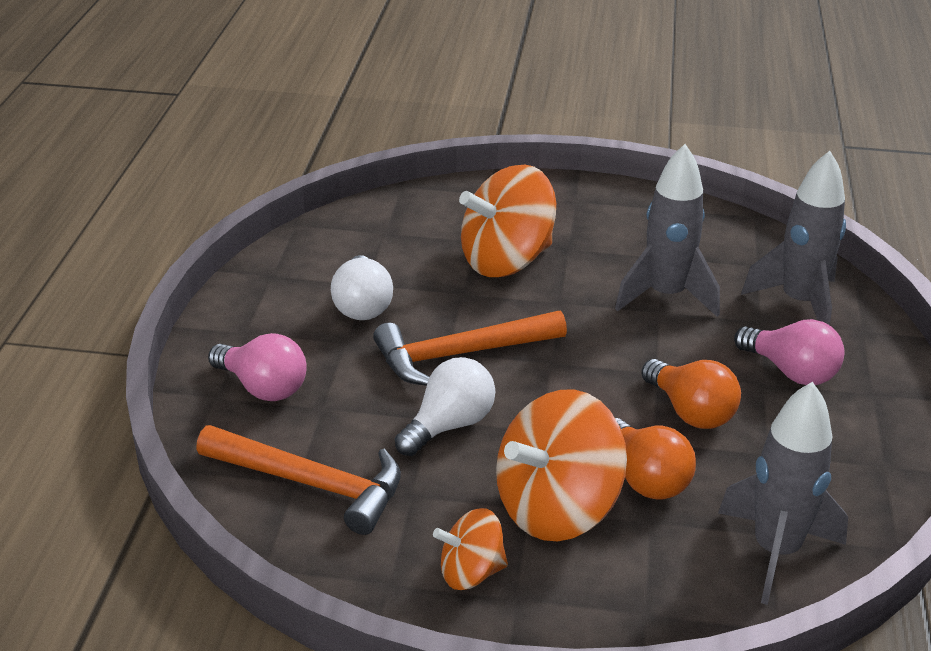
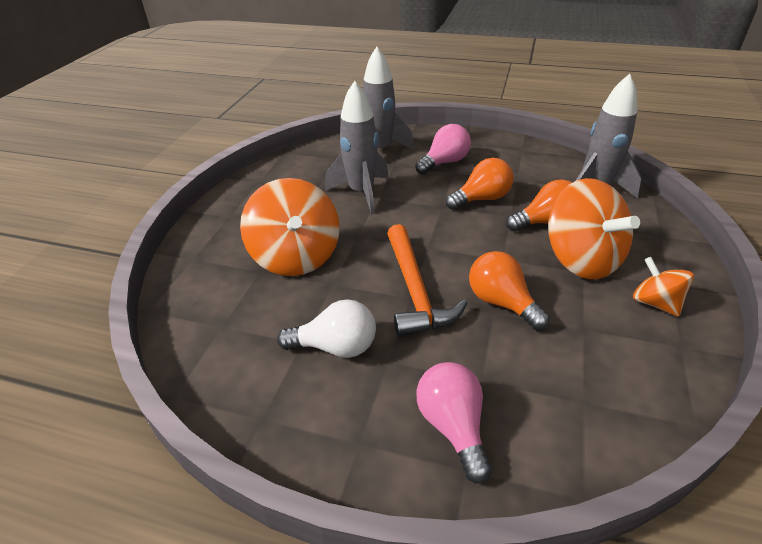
camera: 80 degrees left, 5 degrees up
(263, 387) = (453, 426): pink light bulb -> pink light bulb turned 60 degrees counterclockwise
(311, 483) = (584, 390): orange hammer -> none
(449, 425) = (502, 302): white light bulb -> orange light bulb
(471, 572) = (655, 303): orange spinning top -> orange spinning top turned 150 degrees clockwise

